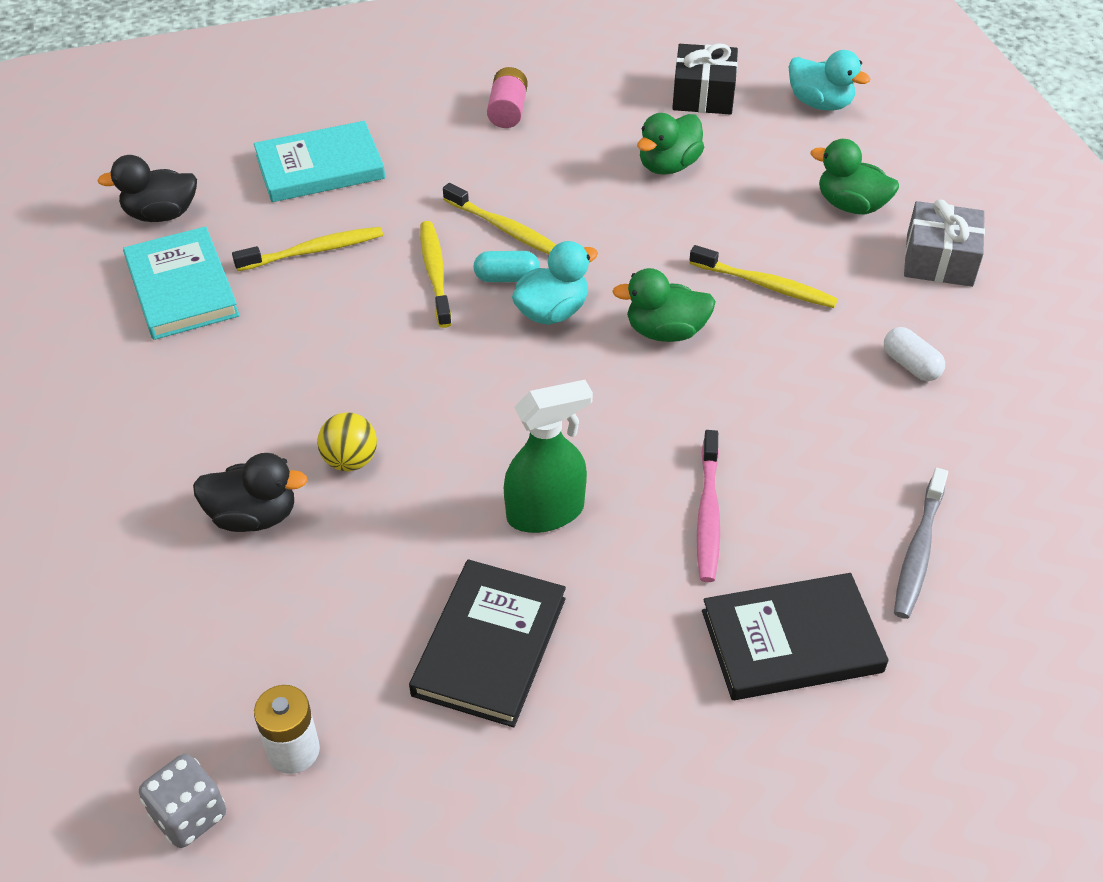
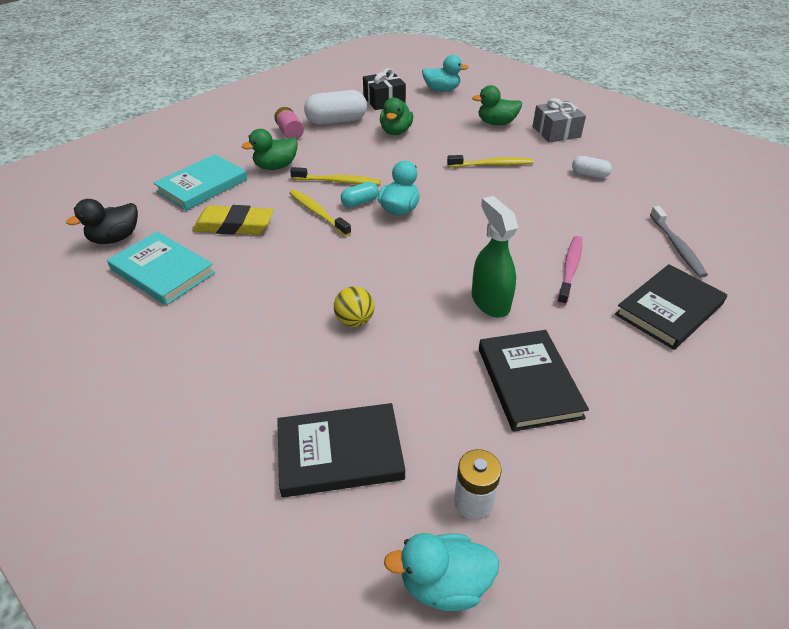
camera: 30 degrees left, 5 degrees down
(189, 815) = (444, 583): grey dice -> turquoise duck
(200, 621) = (340, 453): none -> black book
(253, 516) = (321, 375): black duck -> none
(313, 251) = (234, 225): yellow toothbrush -> yellow eraser
(546, 512) = (490, 302): green spray bottle -> green spray bottle turned 60 degrees counterclockwise
(594, 113) = (336, 121): none -> white capsule
(665, 331) = (465, 199): green duck -> green duck (276, 167)
(708, 514) = (570, 269): pink toothbrush -> pink toothbrush turned 135 degrees counterclockwise

